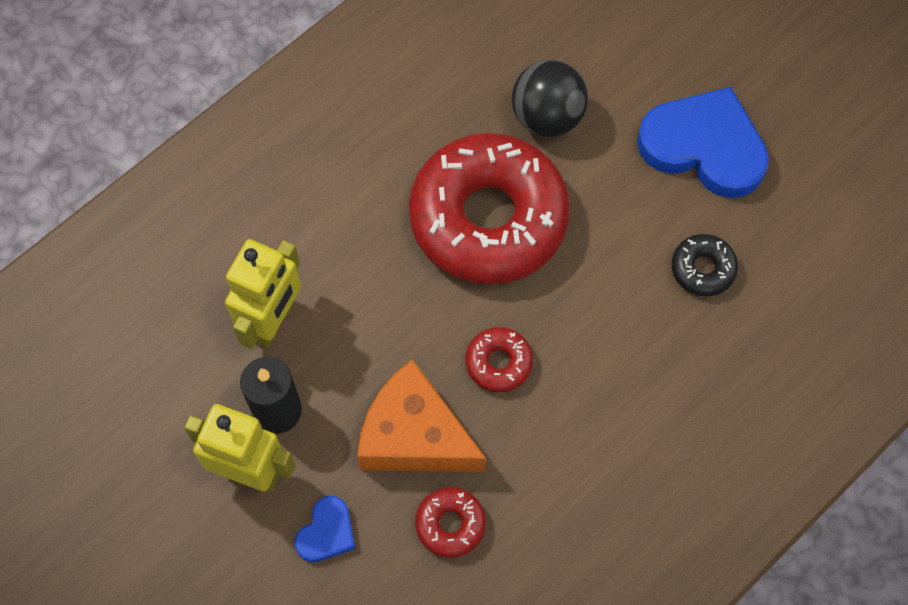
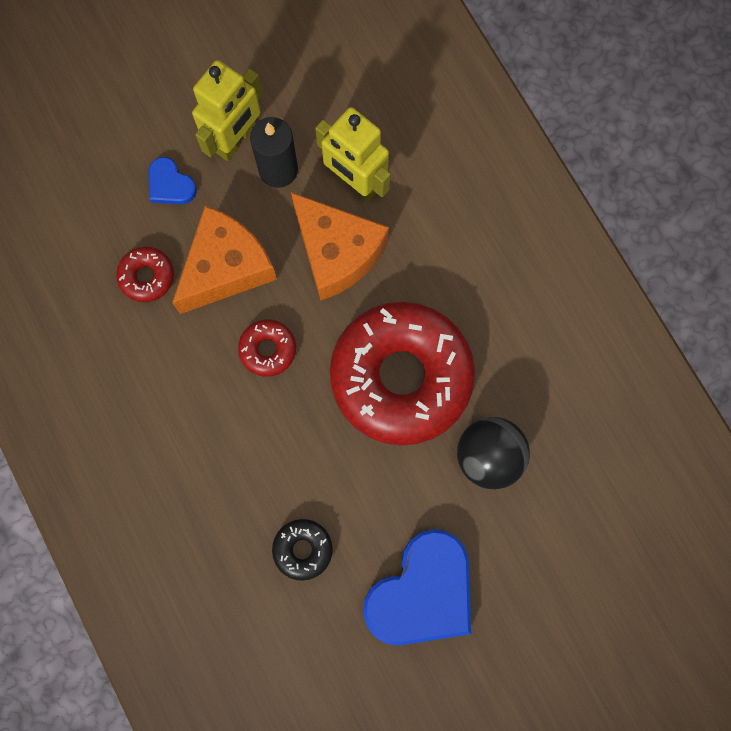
camera: 105 degrees right, 10 degrees up
(364, 319) = (337, 252): none -> orange cheese

